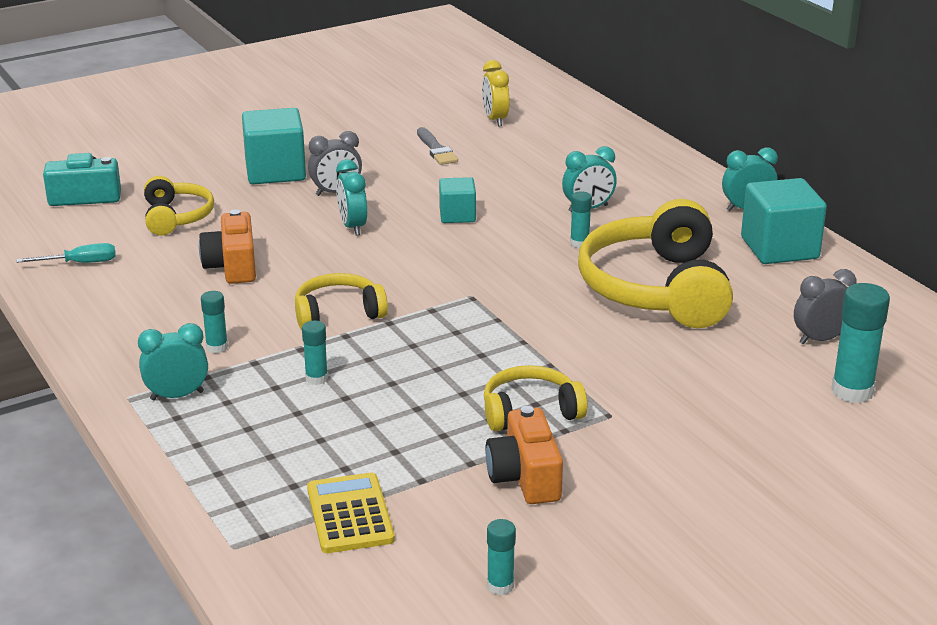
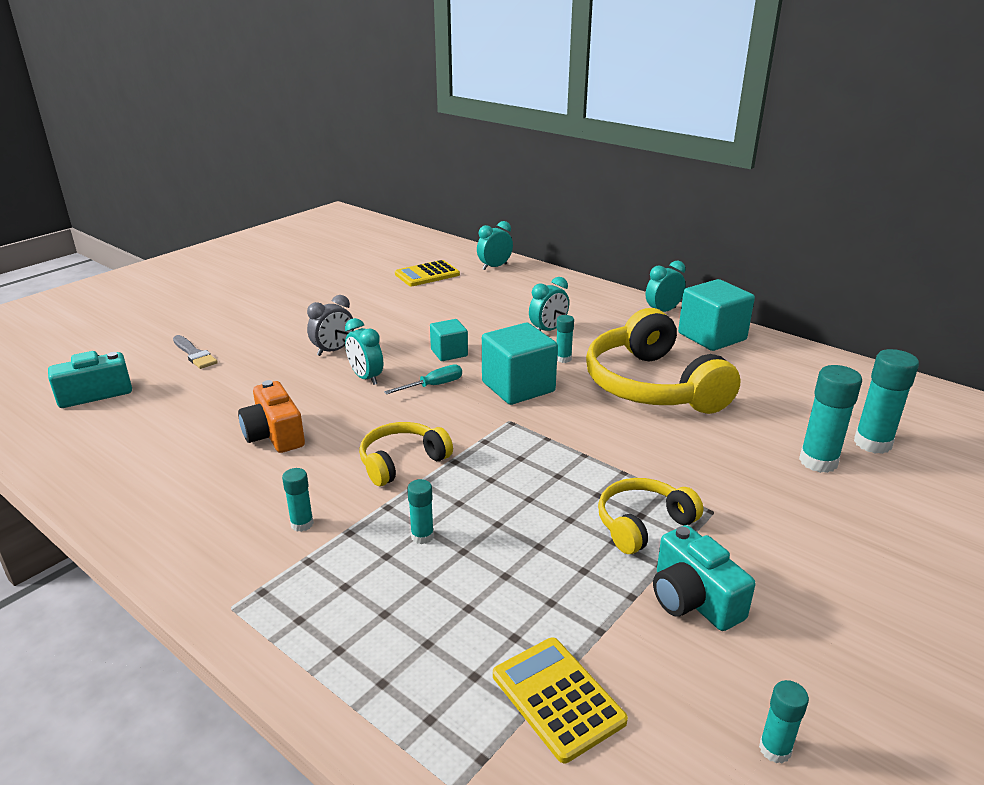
camera: 20 degrees left, 0 degrees up
(80, 263) = (115, 461): turquoise screwdriver -> turquoise screwdriver (433, 386)
(176, 217) = (196, 397): yellow headphones -> none
(177, 395) = (287, 592): turquoise clock -> turquoise clock (494, 267)
(275, 171) = (269, 341): turquoise cube -> turquoise cube (518, 387)
(436, 149) = (396, 303): grey brush -> grey brush (194, 354)
(495, 119) = (427, 274): yellow clock -> yellow calculator
(525, 477) = (693, 599): orange camera -> turquoise camera
(769, 396) = (818, 461): none -> turquoise glue stick
(820, 339) = (807, 403): grey clock -> none

